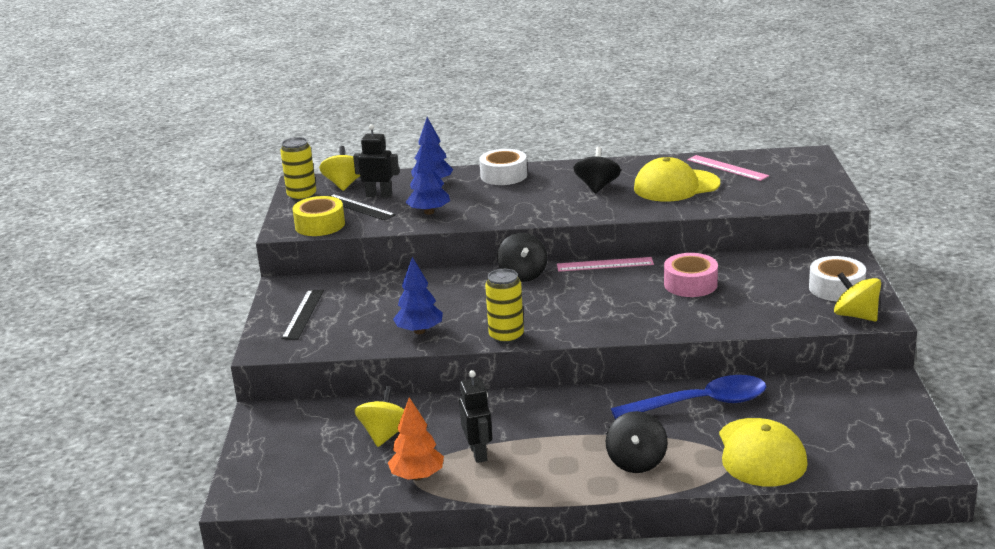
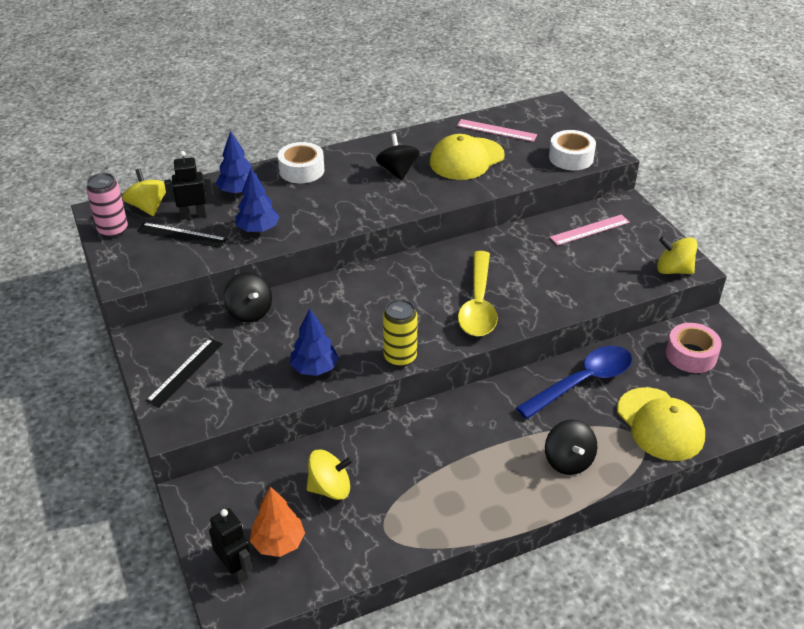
camera: 25 degrees left, 15 degrees up
(302, 196) = (113, 230): yellow can -> pink can
(303, 314) = (185, 372): black ruler -> black ruler turned 45 degrees clockwise
(320, 225) = (156, 266): yellow tape -> none
(385, 435) = (330, 488): yellow spinning top -> yellow spinning top turned 90 degrees clockwise
(417, 476) = (389, 530): orange tree -> orange tree (278, 543)
(478, 453) = (428, 487): black robot -> black robot (236, 569)
(523, 274) = (369, 278): black spinning top -> black spinning top (250, 311)
(605, 264) = (436, 251): pink ruler -> pink ruler (589, 230)
(617, 310) = (478, 304): none -> yellow spoon
(690, 284) = (522, 261): pink tape -> pink tape (691, 355)
(836, 288) = (641, 242): white tape -> white tape (571, 157)

